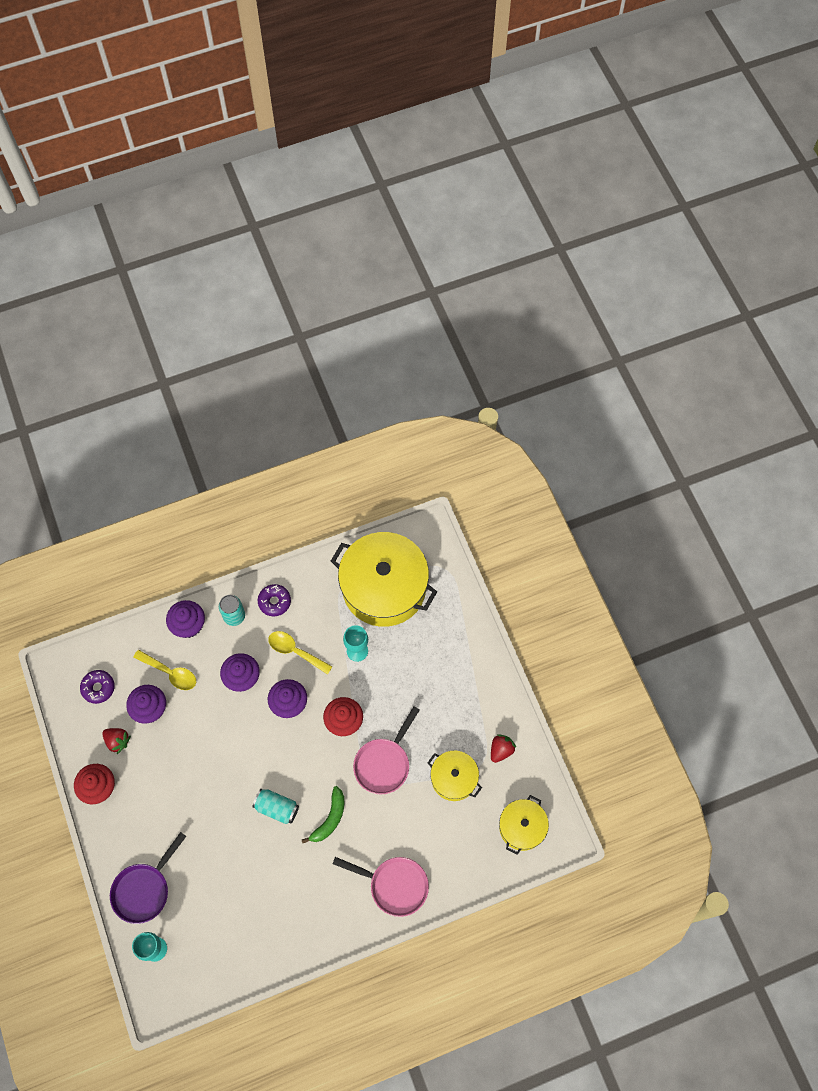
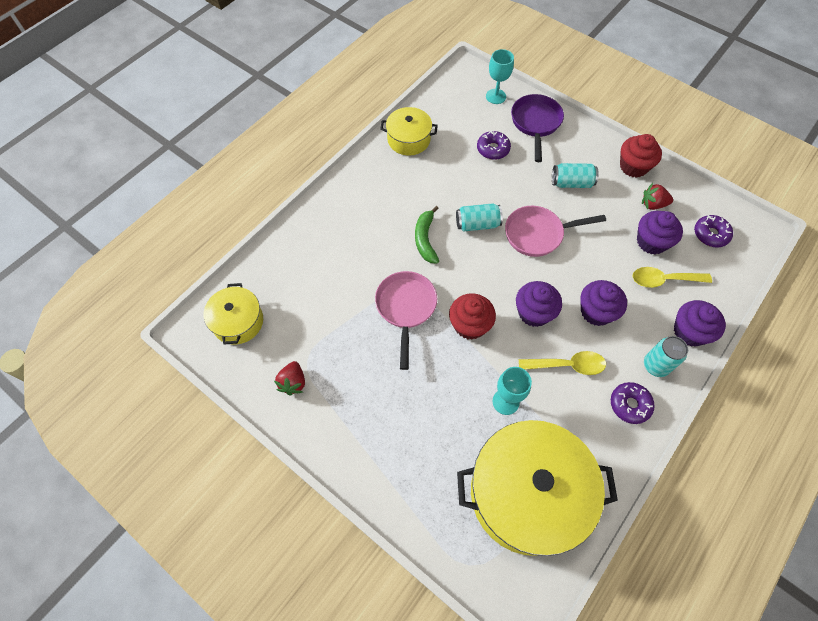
camera: 150 degrees right, 5 degrees down
(166, 802) = (571, 183): none -> turquoise can
(206, 882) = (493, 149): none -> purple donut
(394, 885) = (336, 219): pink pan -> pink pan (538, 234)
(453, 778) = (329, 330): yellow pot -> yellow pot (409, 139)

